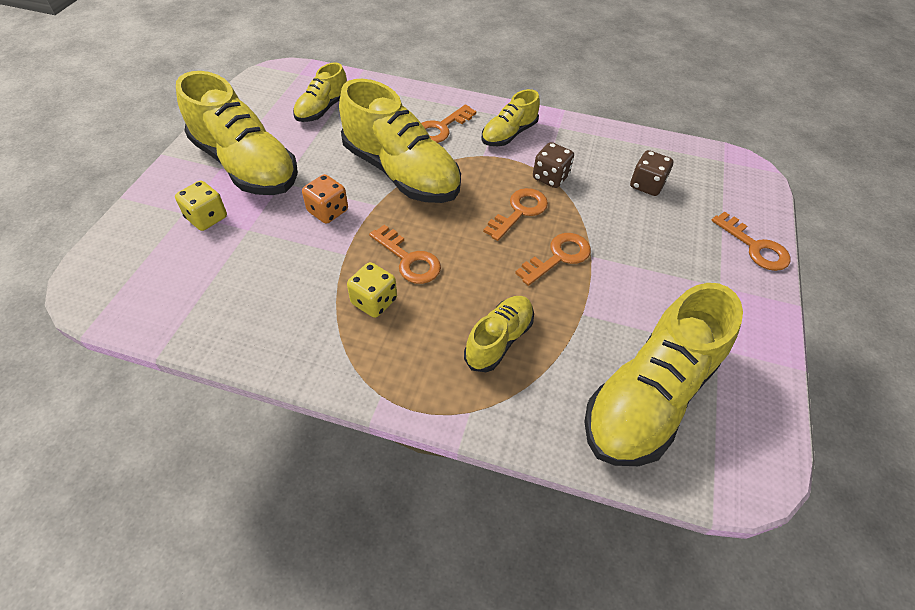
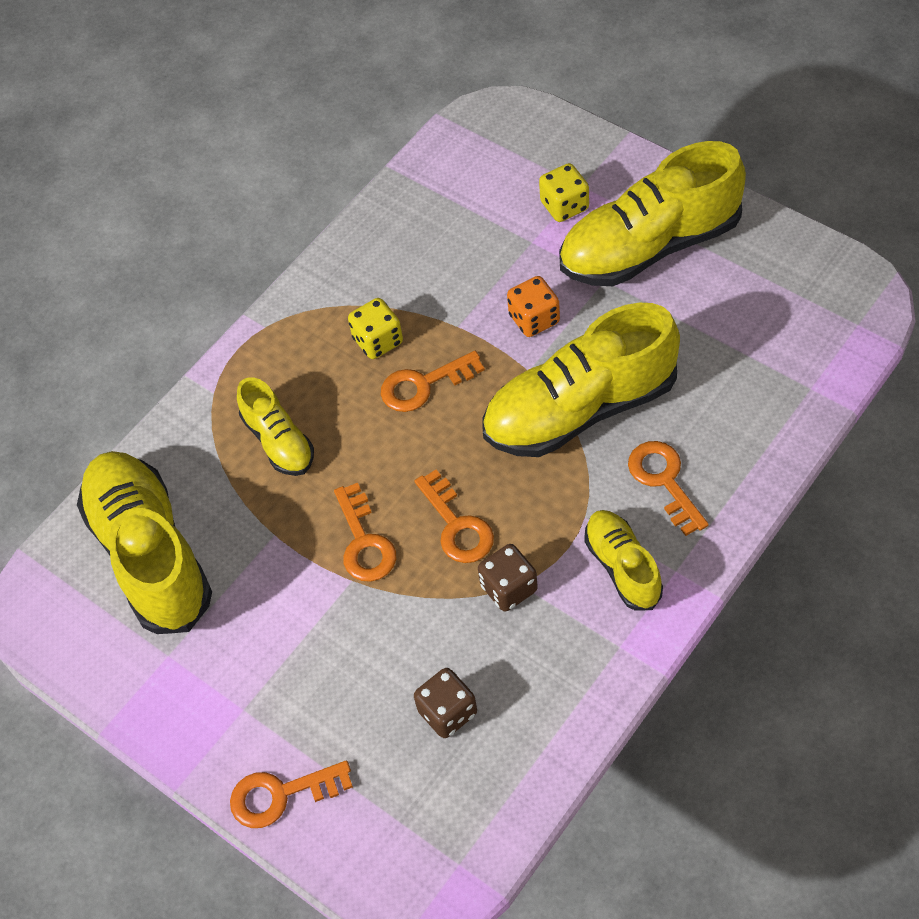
camera: 120 degrees right, 5 degrees up
(322, 109) = (753, 341): yellow shoe -> none

